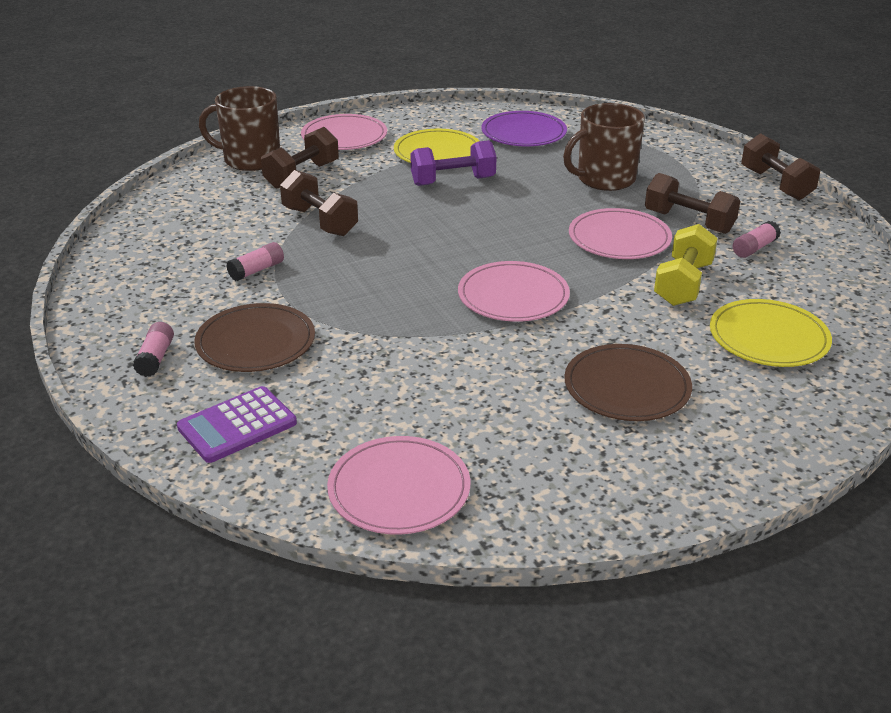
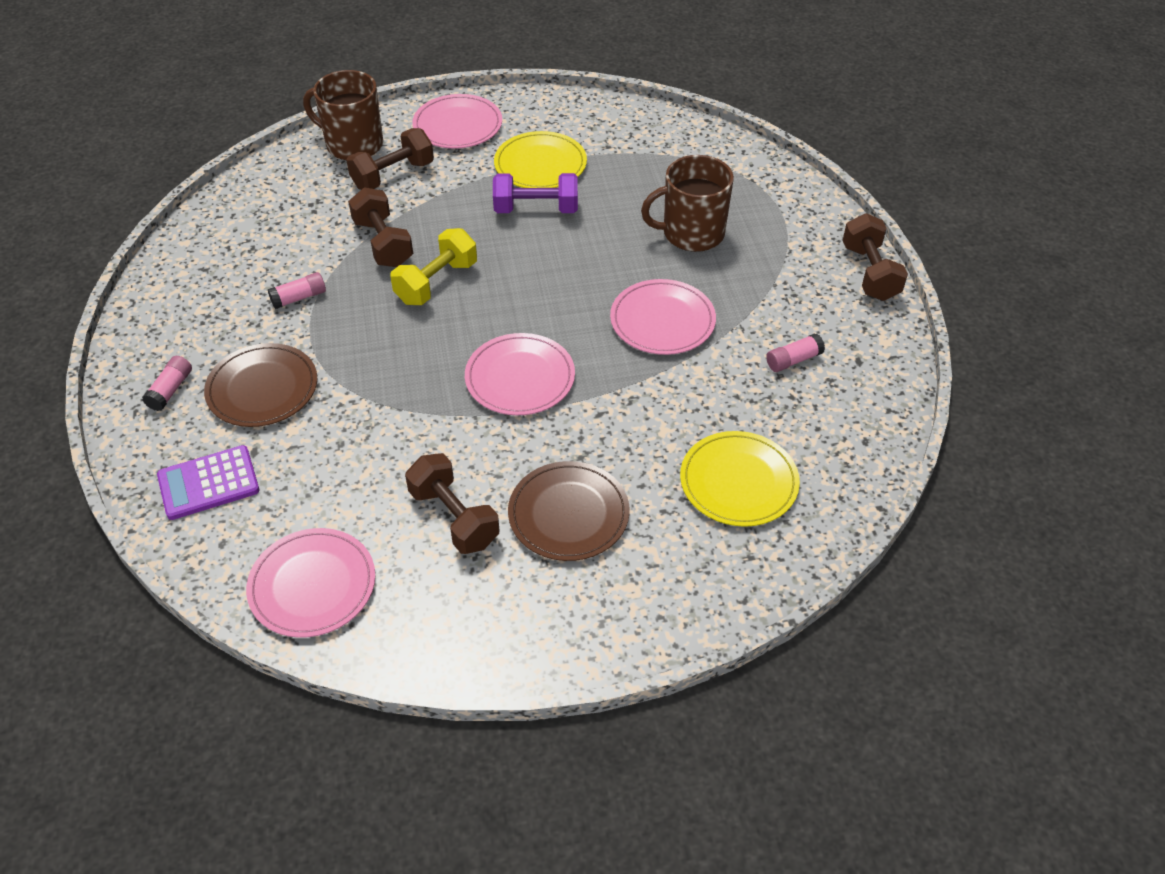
camera: 15 degrees right, 15 degrees up
(523, 133) = (642, 150): purple plate -> none
(683, 284) = (693, 395): yellow dumbbell -> yellow dumbbell (436, 282)
(688, 222) = (746, 310): brown dumbbell -> brown dumbbell (454, 518)

